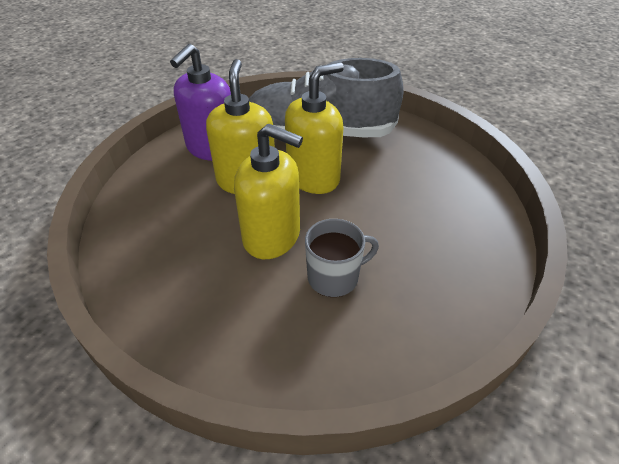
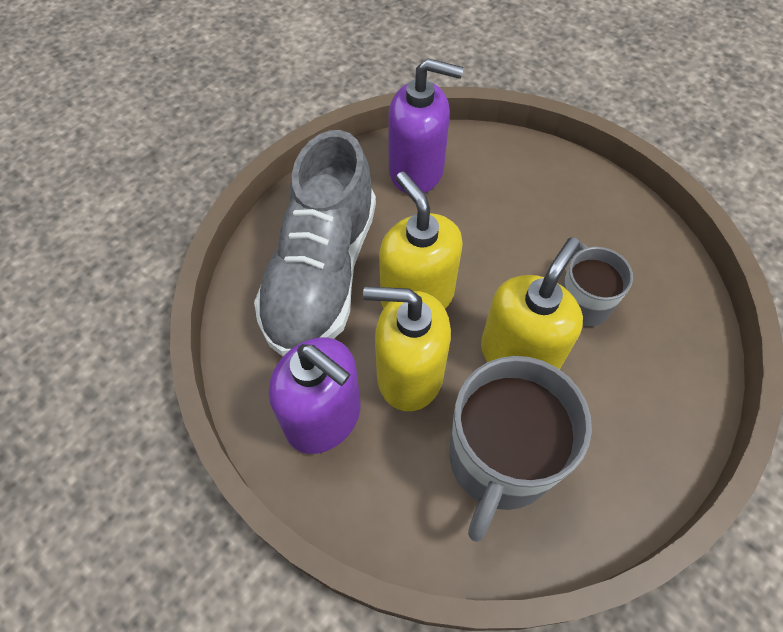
camera: 80 degrees left, 15 degrees up
(181, 231) = (499, 460): none -> grey mug
(435, 165) = (416, 171): none -> purple soap dispenser

